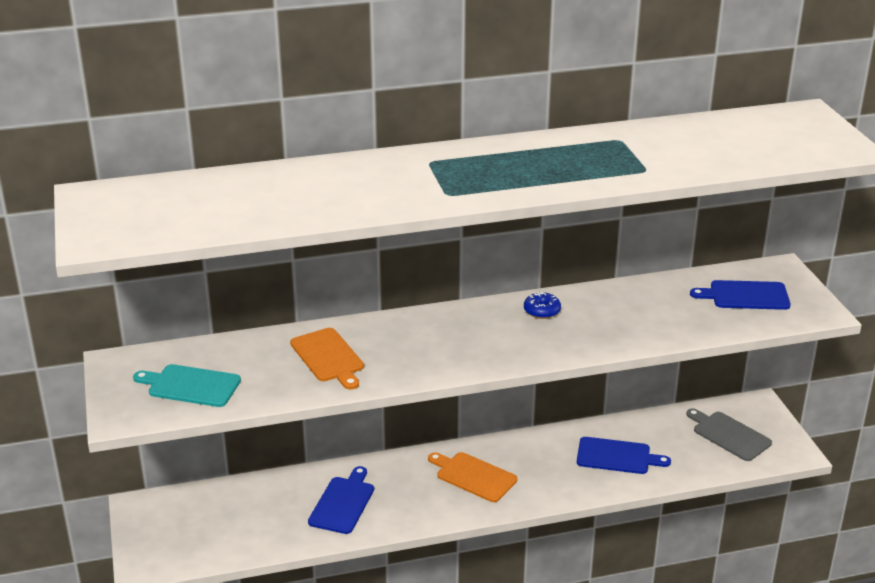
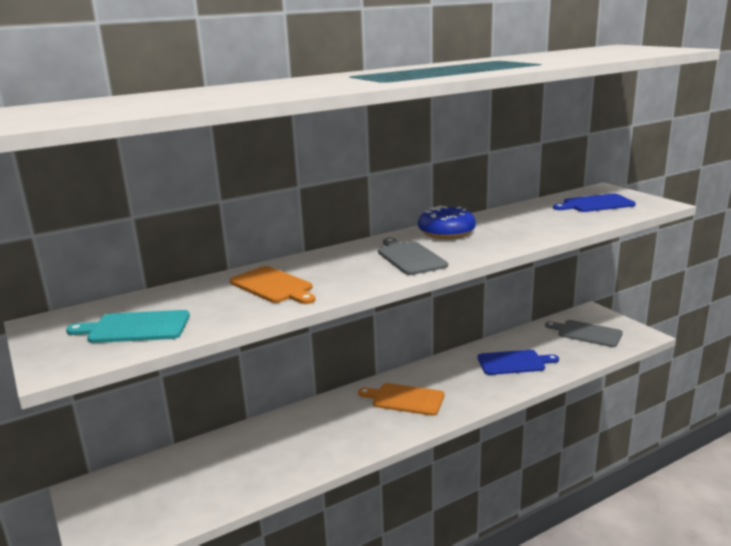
camera: 15 degrees left, 10 degrees down
(343, 503) = (296, 444): blue cutting board -> none
(479, 344) = (410, 257): none -> grey cutting board
(542, 311) = (446, 232): blue donut -> blue donut, size x1.72

